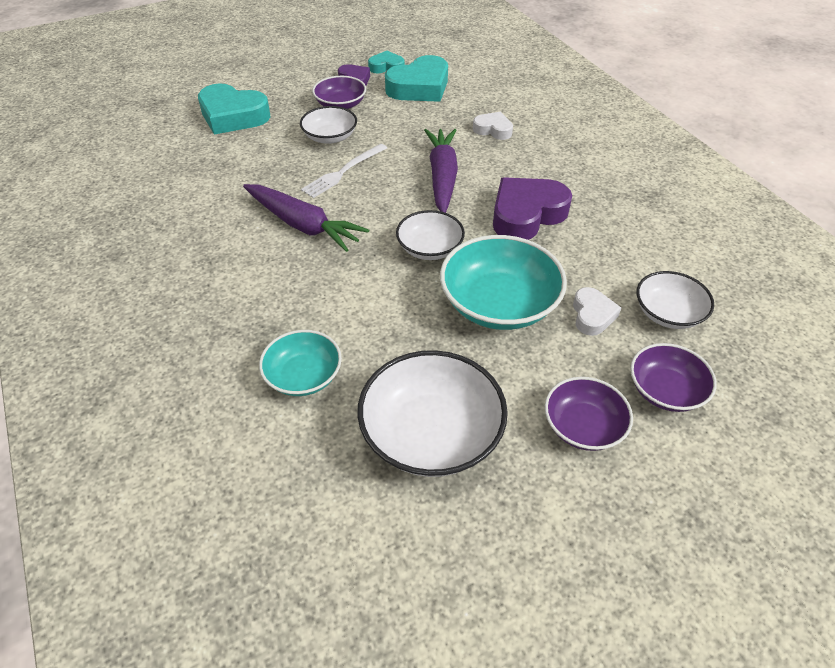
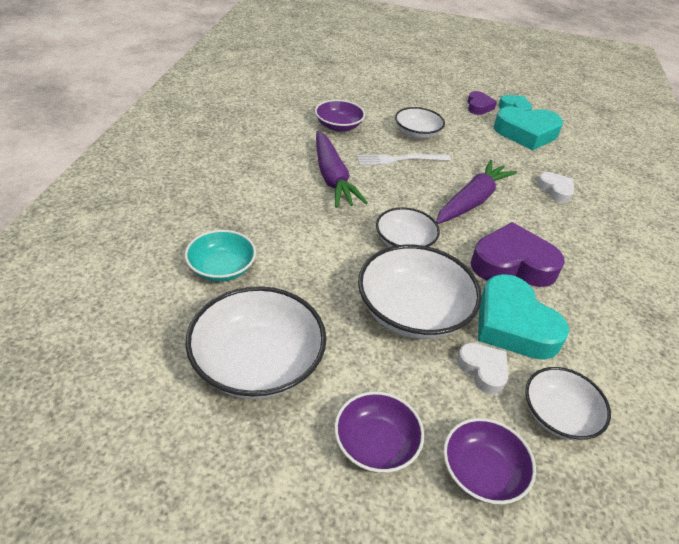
camera: 35 degrees right, 5 degrees down
(233, 116) = (365, 90): turquoise heart -> turquoise heart (513, 325)
(340, 104) = (449, 117): purple bowl -> purple bowl (338, 126)
(499, 304) = (413, 312): turquoise bowl -> white bowl
(592, 315) = (483, 370): white heart -> white heart turned 75 degrees counterclockwise

